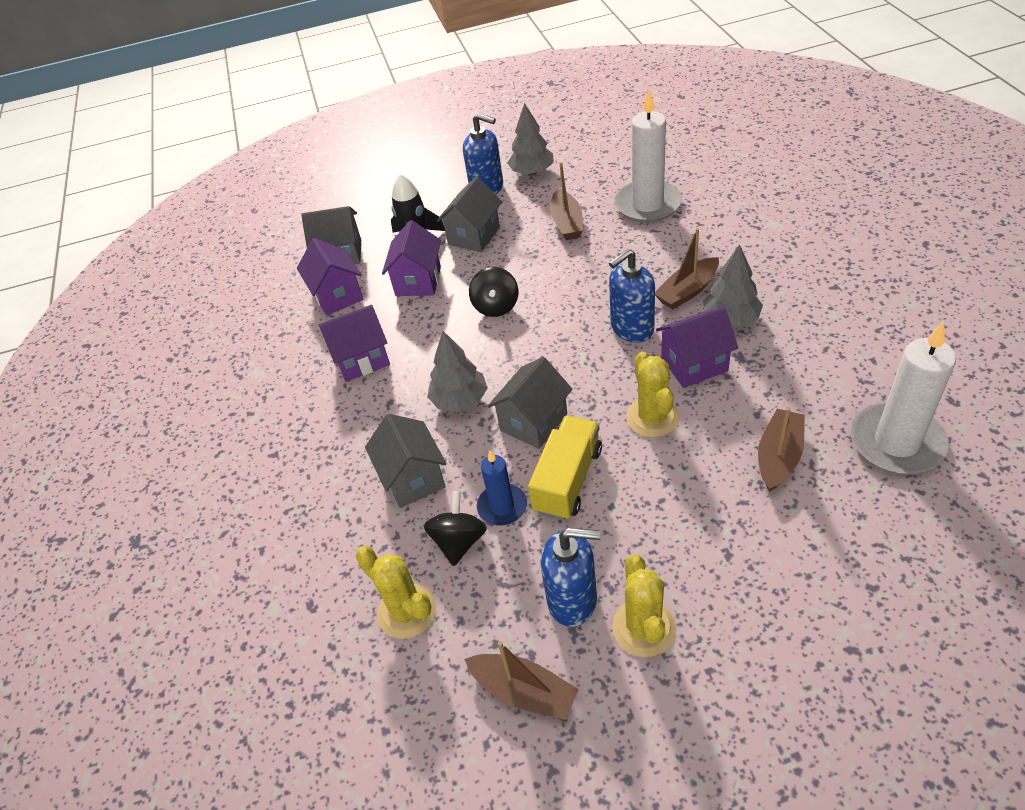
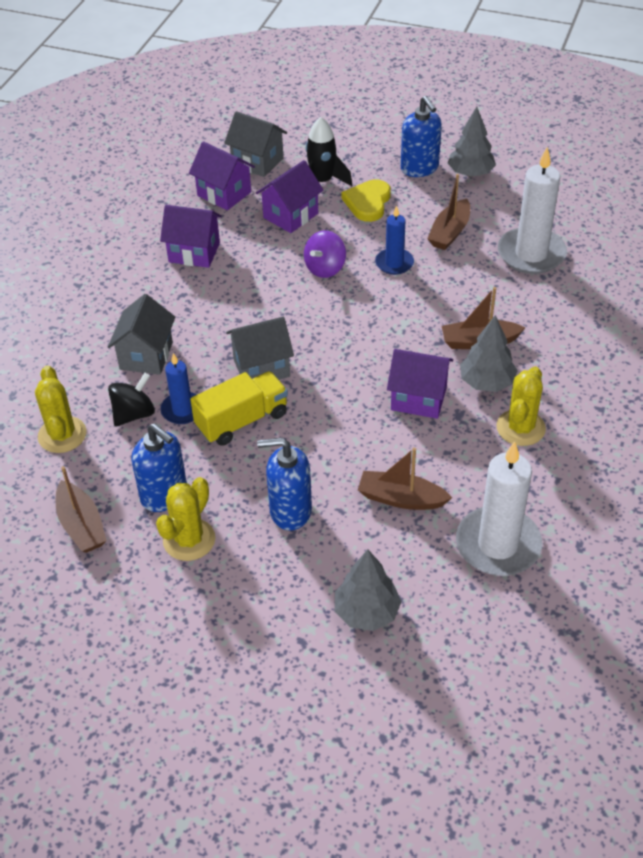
camera: 30 degrees right, 0 degrees up
(337, 296) = (224, 194): purple house -> purple house turned 60 degrees counterclockwise
(460, 400) = (229, 322): grey tree -> grey tree (367, 612)
(474, 236) = (368, 202): grey house -> yellow heart
(496, 306) = (325, 268): black spinning top -> purple spinning top
(549, 270) = (394, 263): none -> blue candle
(631, 328) = (404, 344): blue soap dispenser -> blue soap dispenser (290, 511)
(652, 417) = (345, 416): yellow cactus -> yellow cactus (520, 428)
(779, 456) = (401, 498): brown boat -> brown boat turned 135 degrees counterclockwise

